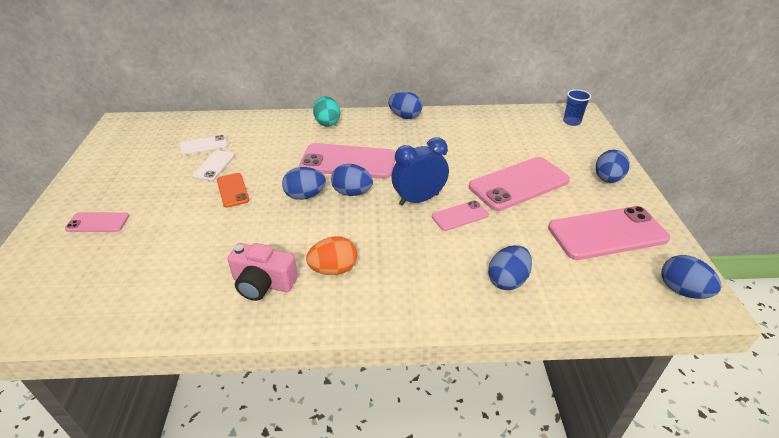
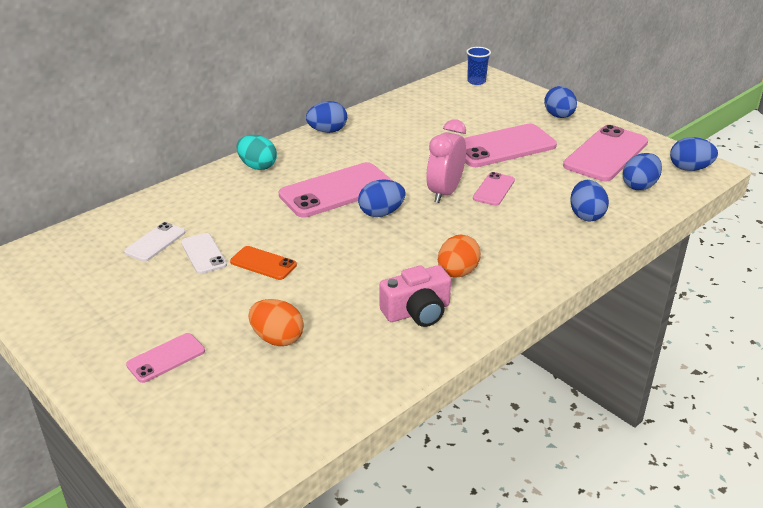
camera: 40 degrees left, 5 degrees down
(162, 247) = (277, 338): none -> orange egg
(305, 196) = (343, 235): blue egg -> blue egg (639, 186)
(419, 199) = (444, 192): blue clock -> pink clock
(519, 184) = (503, 146): pink phone -> pink phone turned 45 degrees clockwise

